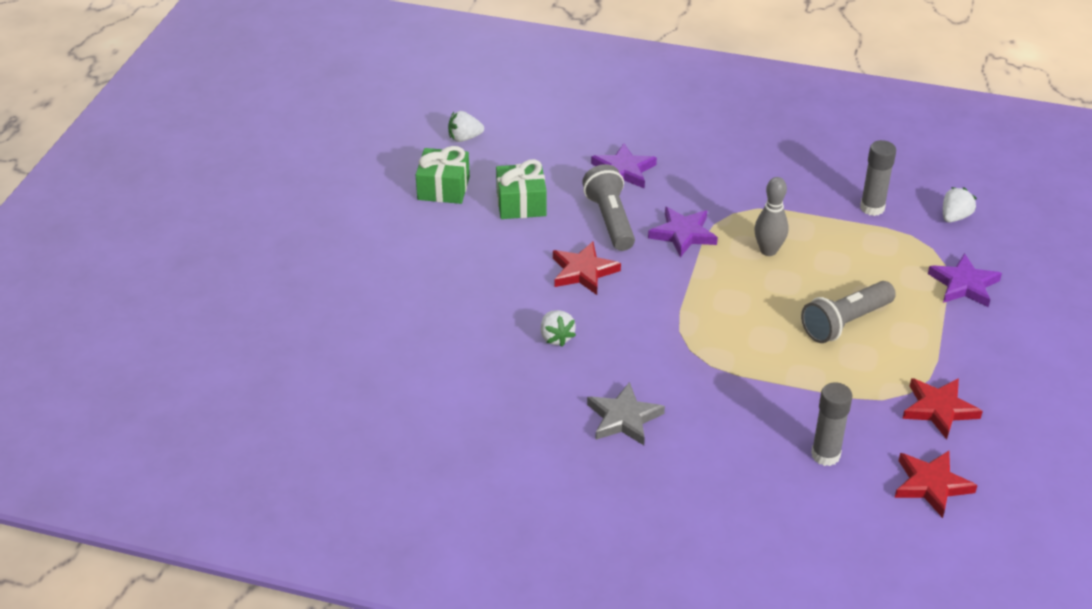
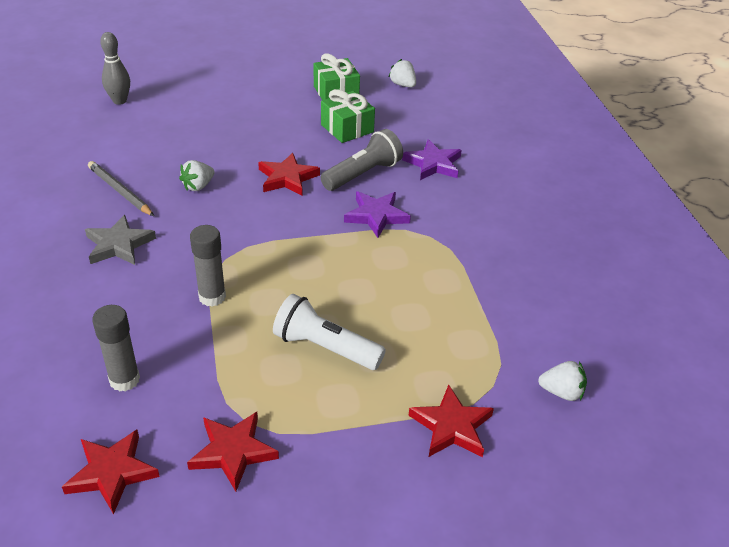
camera: 60 degrees right, 0 degrees up
(527, 397) = (120, 191): none -> grey pencil
(768, 250) = (394, 271): grey bowling pin -> grey bowling pin (119, 101)
(845, 323) = (325, 347): grey flashlight -> white flashlight
(872, 208) = (519, 324): grey glue stick -> grey glue stick (212, 297)
(964, 285) = (451, 426): purple star -> red star

